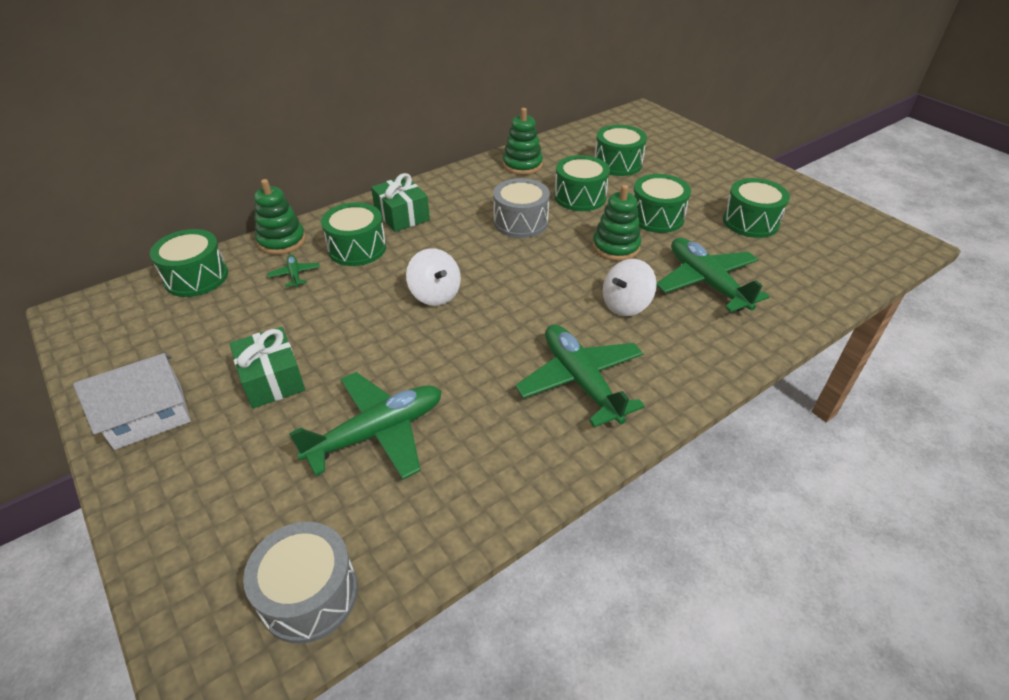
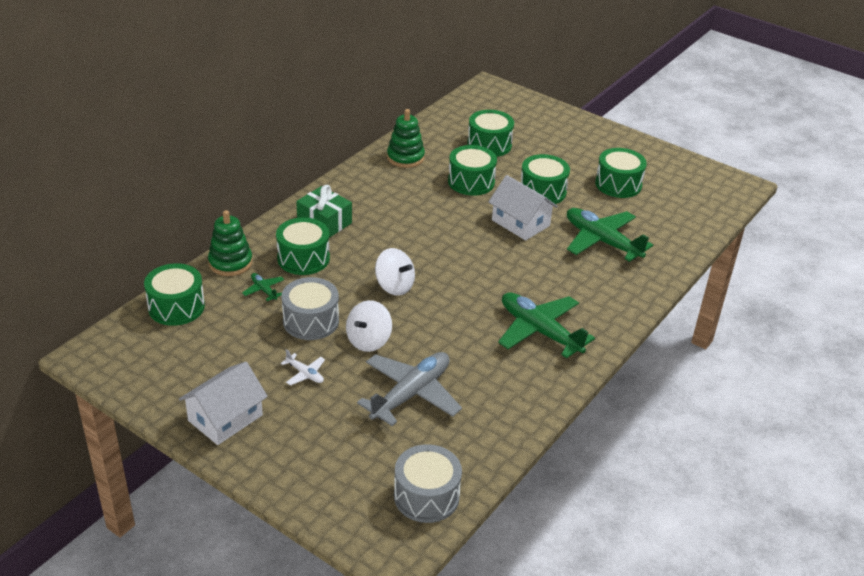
camera: 20 degrees left, 5 degrees down
(272, 379) = (305, 374): green gift -> white plane
(377, 433) = (411, 394): green plane -> grey plane
(520, 222) = (432, 213): grey drum -> grey drum (311, 321)
(615, 247) = (520, 223): green stacking toy -> white house
(625, 305) = (548, 269): white spinning top -> white spinning top (368, 341)

